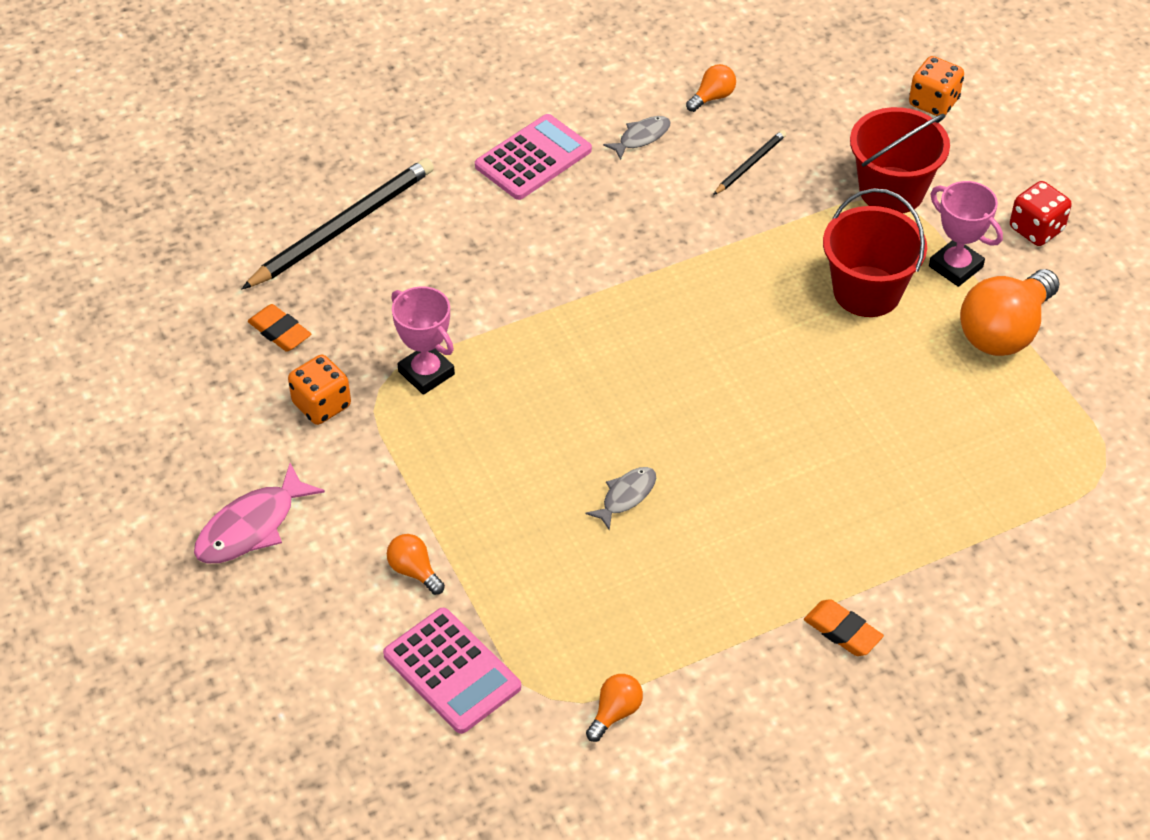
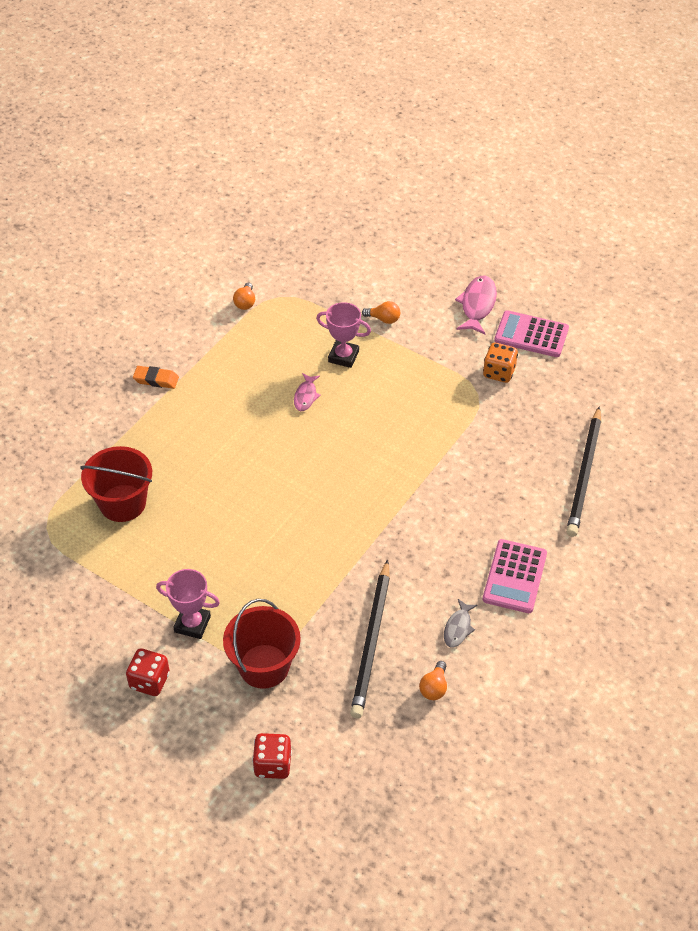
camera: 150 degrees right, 0 degrees up
(280, 332) = (558, 399): orange eraser -> none
(426, 373) = (460, 412): pink trophy -> pink trophy (343, 356)
(452, 671) = (332, 288): pink calculator -> pink calculator (531, 335)
(626, 496) = (306, 396): grey fish -> pink fish
(750, 164) = (372, 641): black pencil -> black pencil, size x2.06
(867, 291) = (241, 578): red bucket -> red bucket (122, 503)
(933, 102) = (272, 764): orange dice -> red dice
(1004, 331) = (140, 590): orange light bulb -> none

